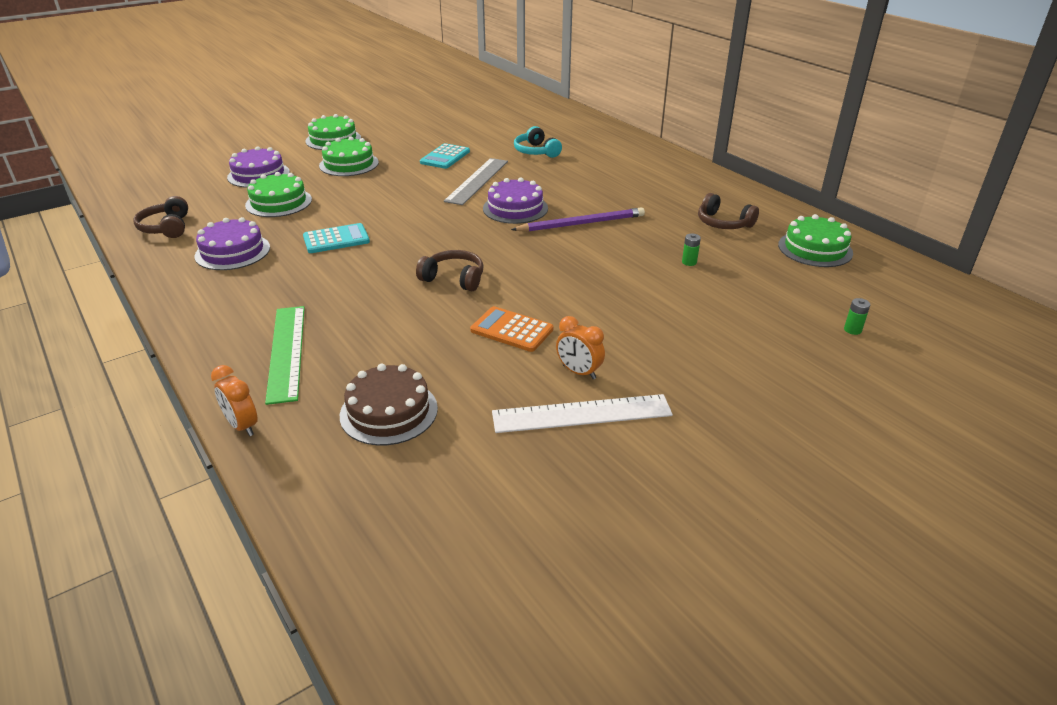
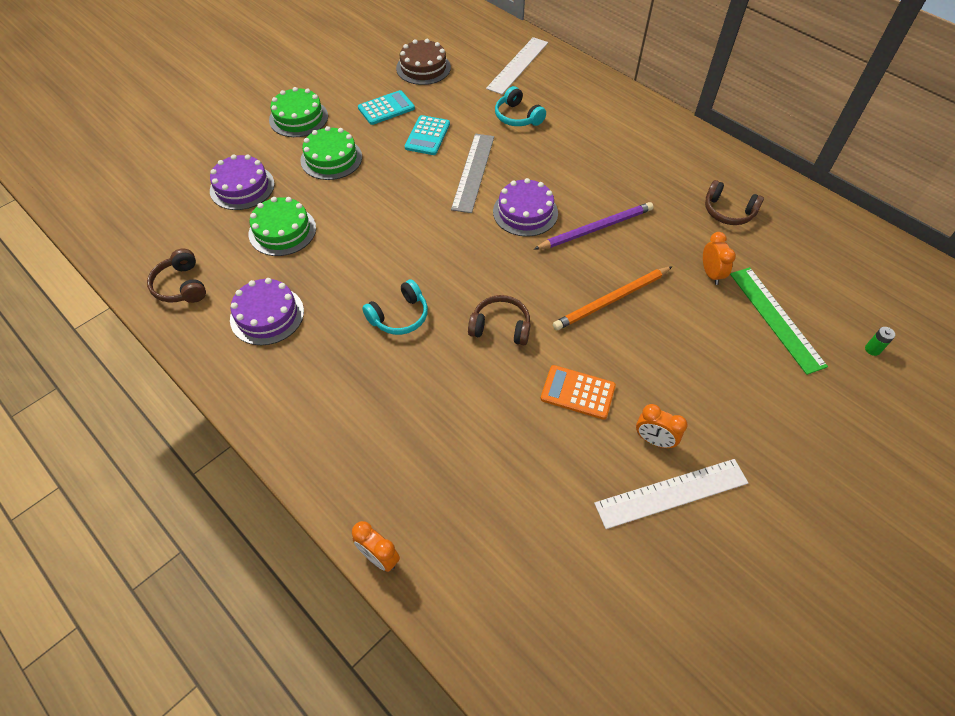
camera: 10 degrees left, 20 degrees up
(286, 352) = (380, 453): green ruler -> green ruler (776, 318)
(336, 239) = (364, 282): turquoise calculator -> turquoise calculator (386, 108)
(357, 263) = (399, 316): none -> turquoise headphones
(389, 411) = (503, 517): brown cake -> brown cake (423, 68)
(551, 122) = (518, 65): none -> white ruler
(576, 271) = (611, 300): none -> orange pencil
(689, 262) = (711, 274): green battery -> orange clock
(815, 249) = (818, 240): green cake -> none

